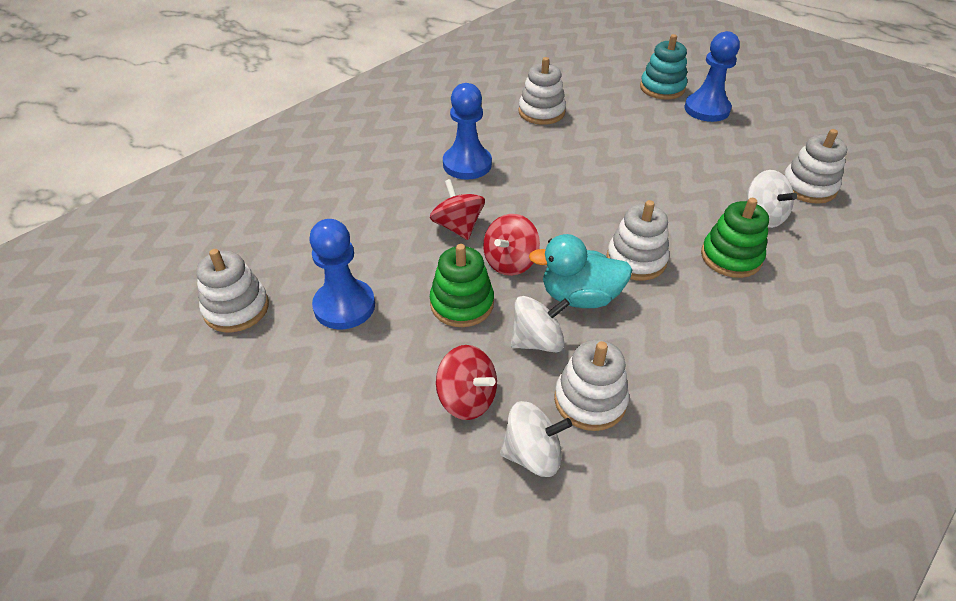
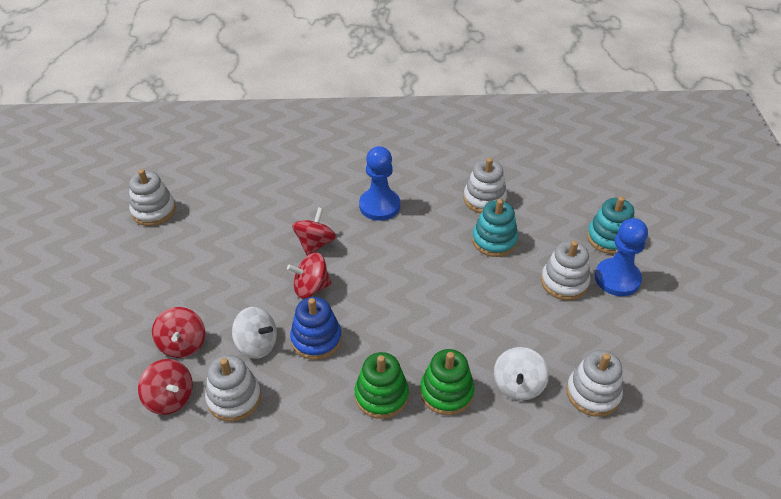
camera: 45 degrees right, 0 degrees up
(344, 306) = (198, 247): blue pawn -> none
(462, 304) = (252, 291): green stacking toy -> green stacking toy (381, 395)
(532, 454) = (170, 398): white spinning top -> red spinning top
(579, 297) = (316, 339): turquoise duck -> blue stacking toy
(593, 135) = (494, 240): none -> turquoise stacking toy
(636, 260) = (383, 344): white stacking toy -> white stacking toy (564, 282)

